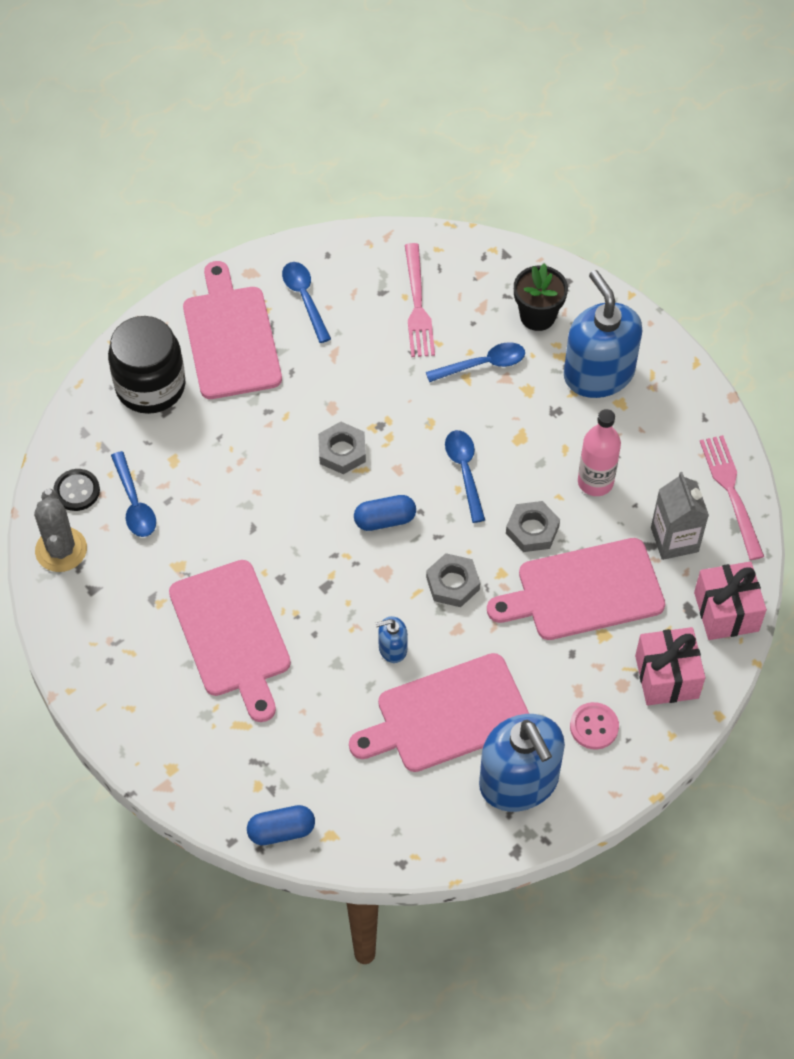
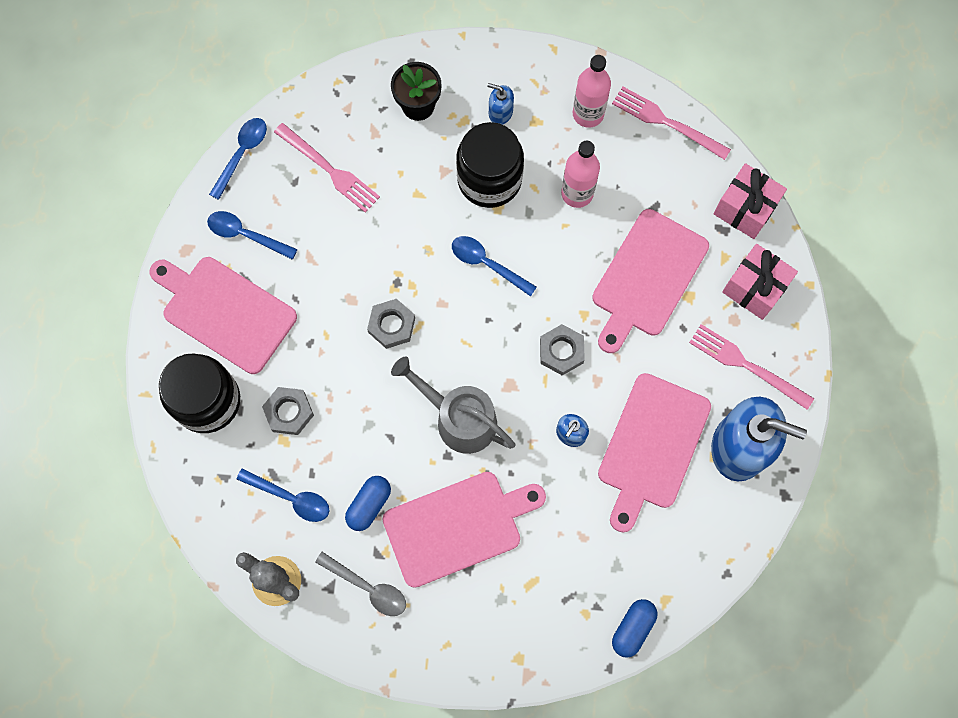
camera: 45 degrees left, 15 degrees up
(77, 491) = (240, 527): black button -> none
(119, 614) = (368, 587): none -> grey spoon
(232, 634) = (457, 526): pink cutting board -> pink cutting board turned 45 degrees counterclockwise
(318, 560) = (459, 419): none -> grey watering can
(385, 520) = (471, 348): blue capsule -> blue capsule (369, 505)
(483, 364) = (419, 174): blue spoon -> blue spoon (242, 154)
(532, 530) = (572, 265): grey nut -> grey nut (289, 412)
(535, 413) = (489, 179): none -> black jar
(594, 727) = (746, 365): pink button -> pink fork
(598, 373) = (500, 112): blue soap dispenser -> blue soap dispenser, size x0.44
(670, 432) = (588, 114): none -> pink bottle
(674, 539) = (665, 188): grey carton -> none

